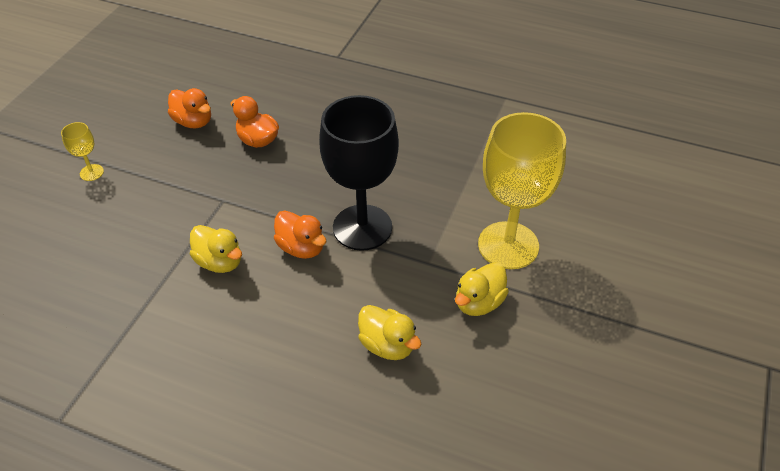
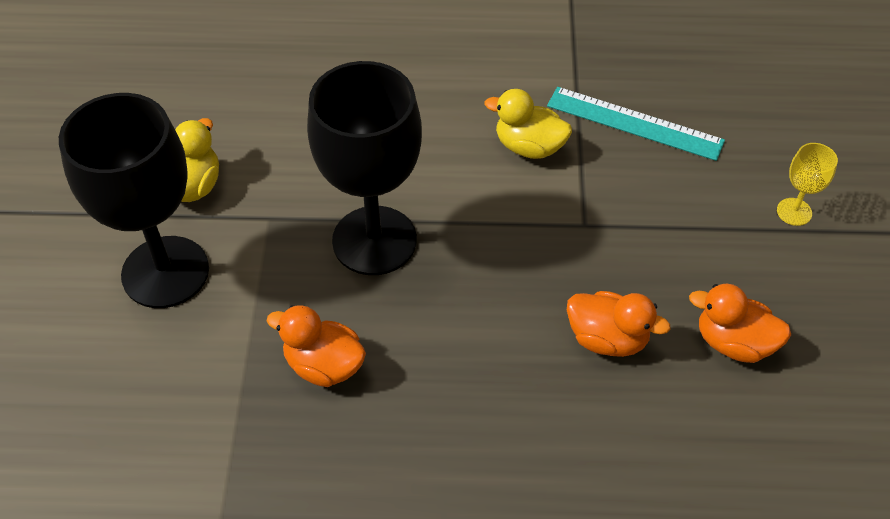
camera: 160 degrees right, 5 degrees up
(132, 258) = (634, 123): none -> turquoise ruler
(301, 248) = (440, 191): orange duck -> orange duck (324, 365)
(387, 345) = (288, 114): yellow duck -> none
(508, 245) = (165, 272): yellow goblet -> black goblet

